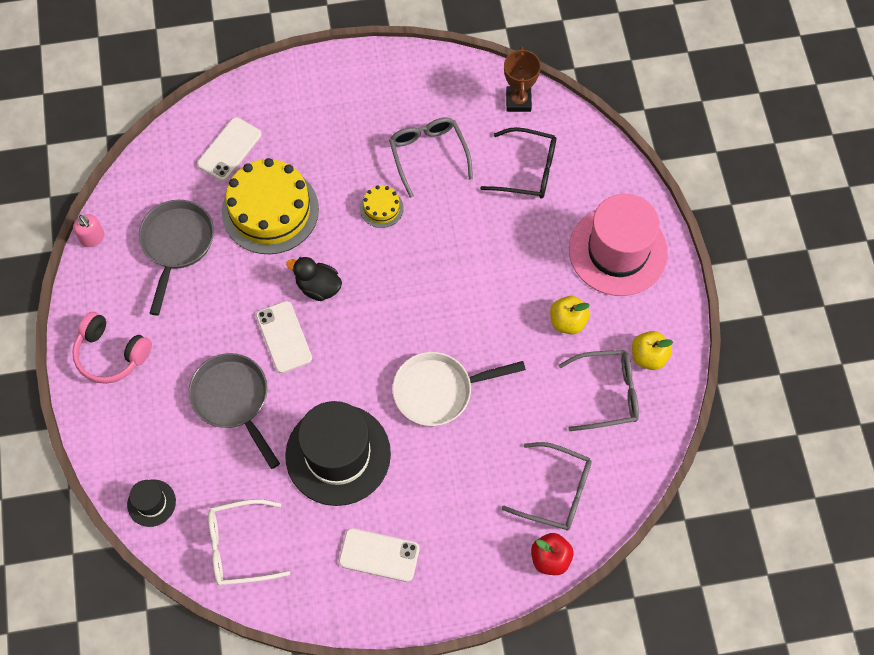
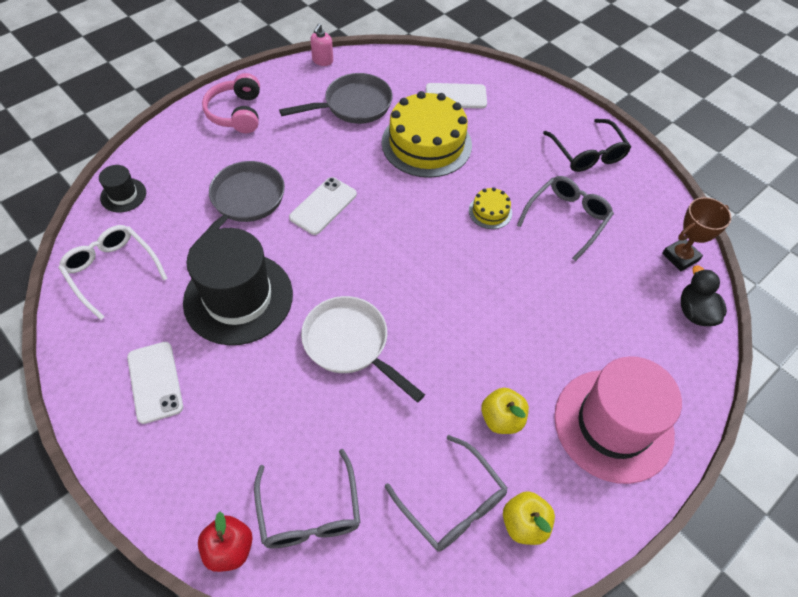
camera: 55 degrees right, 10 degrees down
(318, 287) = (385, 206): black duck -> black duck (695, 312)
(527, 170) = (623, 299): black glasses -> black glasses (587, 153)

